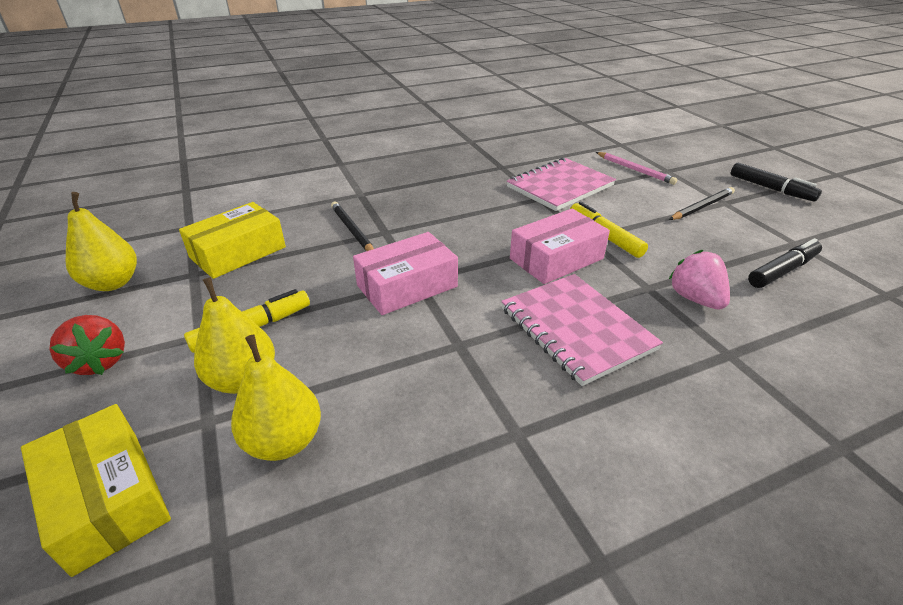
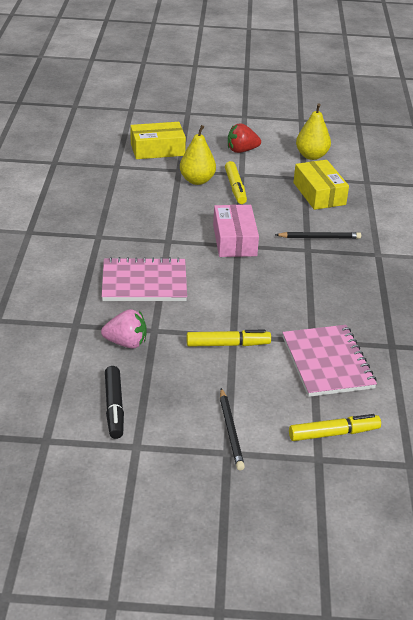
camera: 115 degrees right, 0 degrees up
(284, 441) = (150, 184): yellow pear -> none
(556, 259) = (217, 307): pink box -> none
(634, 170) = (333, 433): pink pencil -> yellow marker
(770, 189) = (228, 512): black marker -> none

